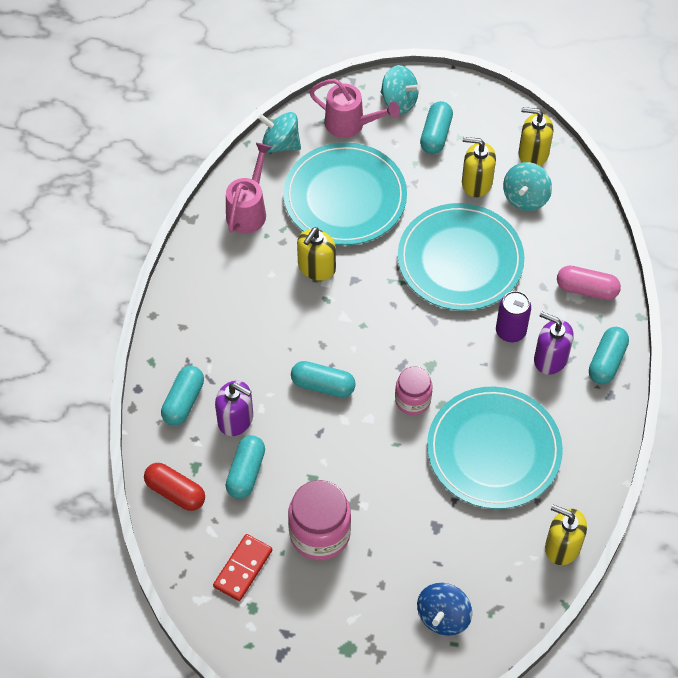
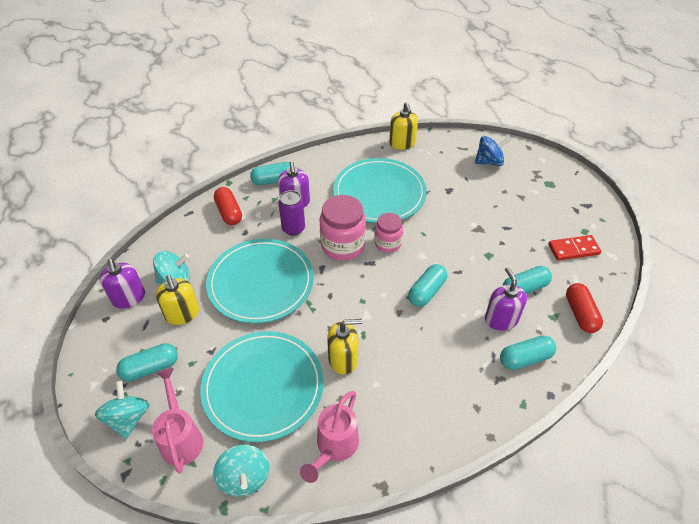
camera: 130 degrees left, 10 degrees down
(248, 210) = (334, 447): pink watering can -> pink watering can turned 45 degrees counterclockwise
(320, 534) = (513, 231): pink jar -> pink jar (343, 245)
(323, 385) = (426, 291): turquoise capsule -> turquoise capsule turned 60 degrees clockwise
(533, 154) = (128, 298): yellow soap dispenser -> purple soap dispenser
(586, 289) = (229, 212): pink capsule -> red capsule

